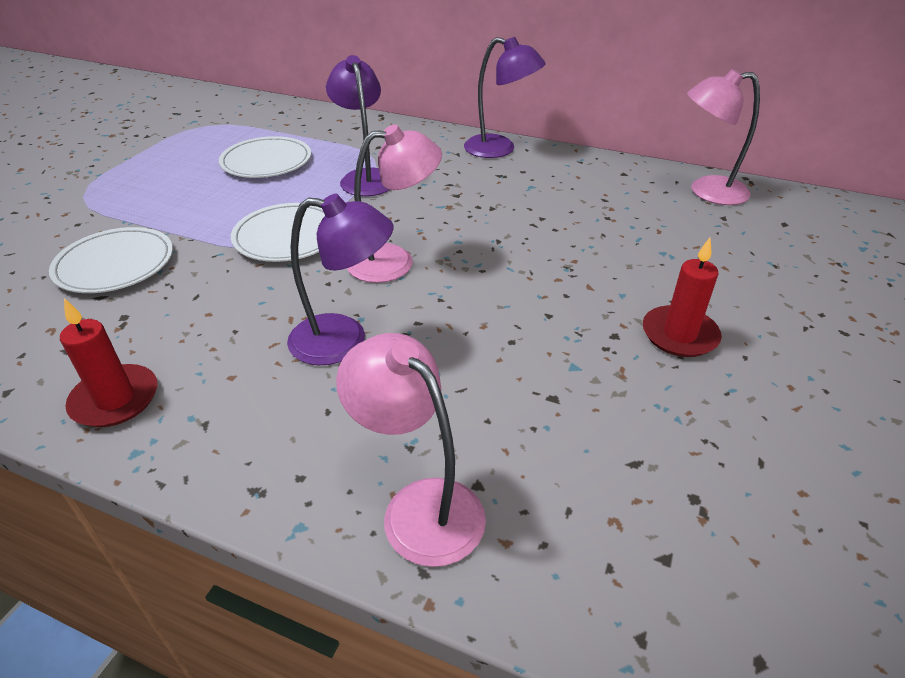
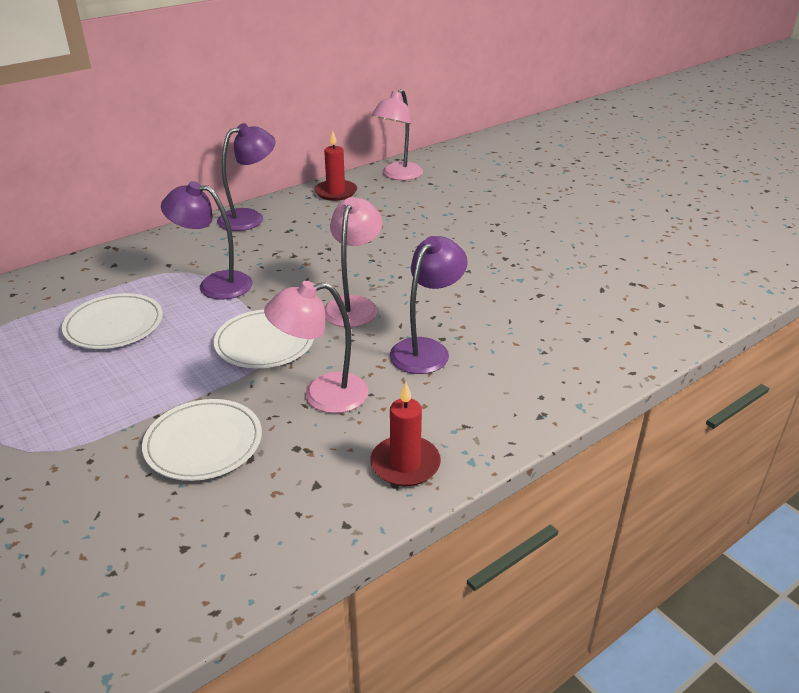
camera: 60 degrees left, 5 degrees down
(419, 506) = (589, 361): pink lamp -> pink lamp (322, 395)
(679, 335) = (521, 240): red candle -> red candle (336, 192)

